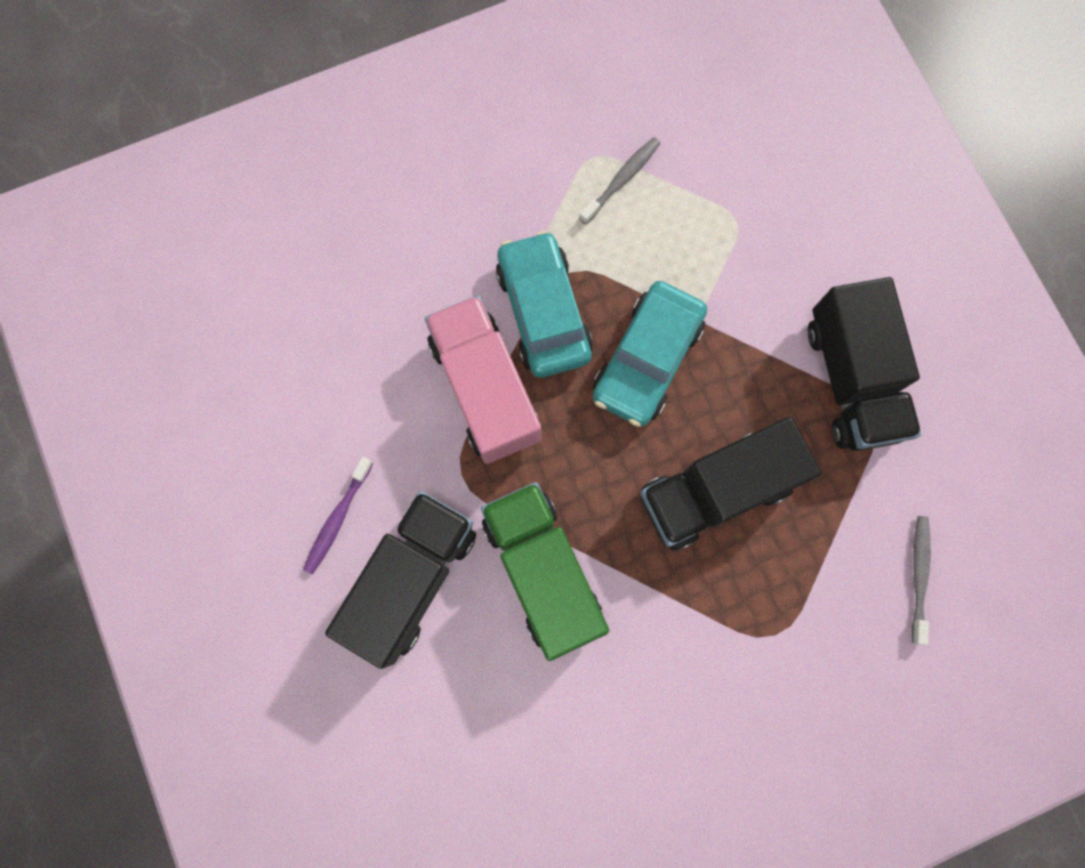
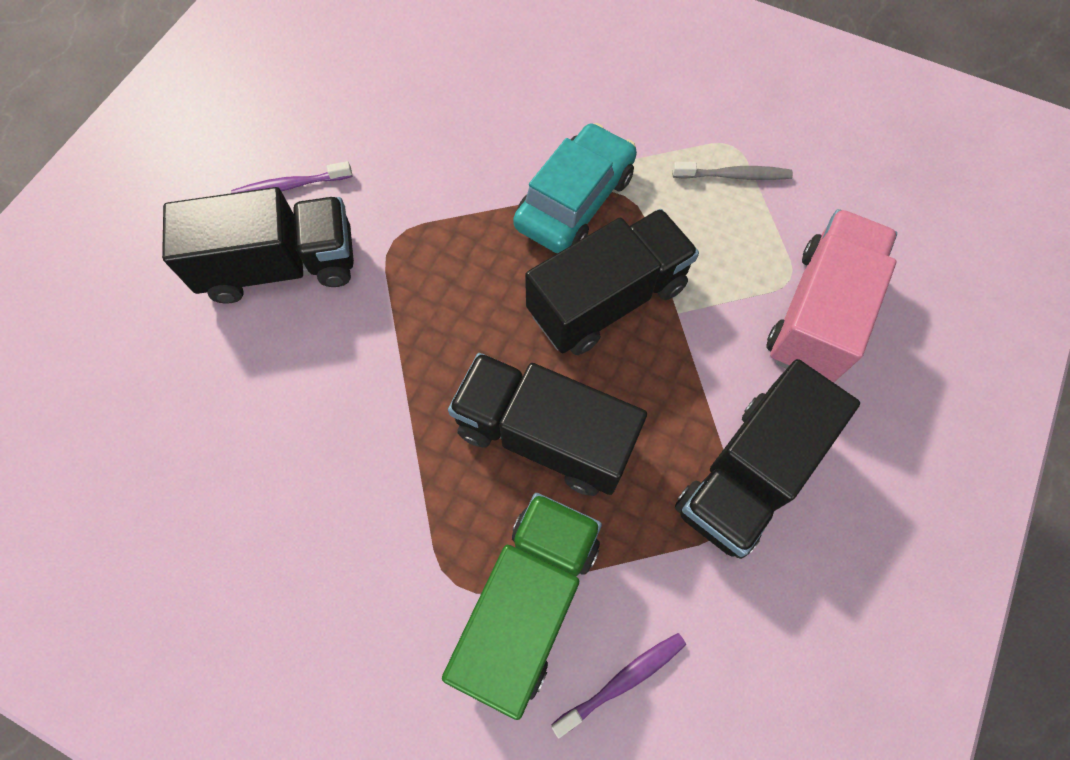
camera: 50 degrees right, 10 degrees down
(485, 389) = (476, 207): pink truck -> pink truck (818, 314)
(542, 571) = (361, 353): green truck -> green truck (527, 603)
(647, 360) = (607, 300): turquoise car -> black truck
(918, 576) = (622, 681): grey toothbrush -> purple toothbrush

